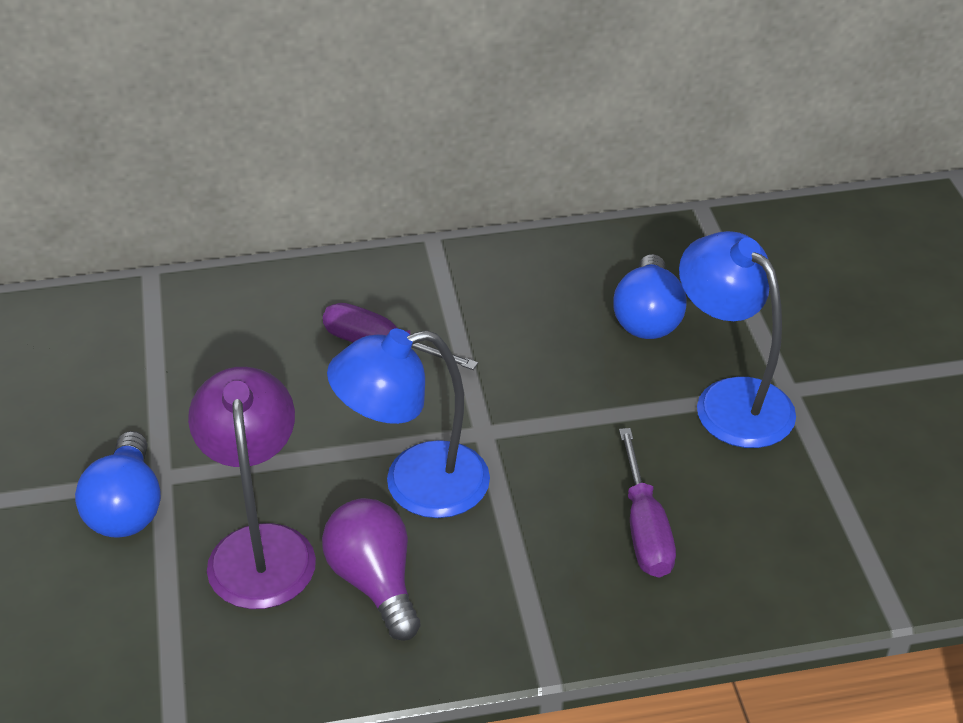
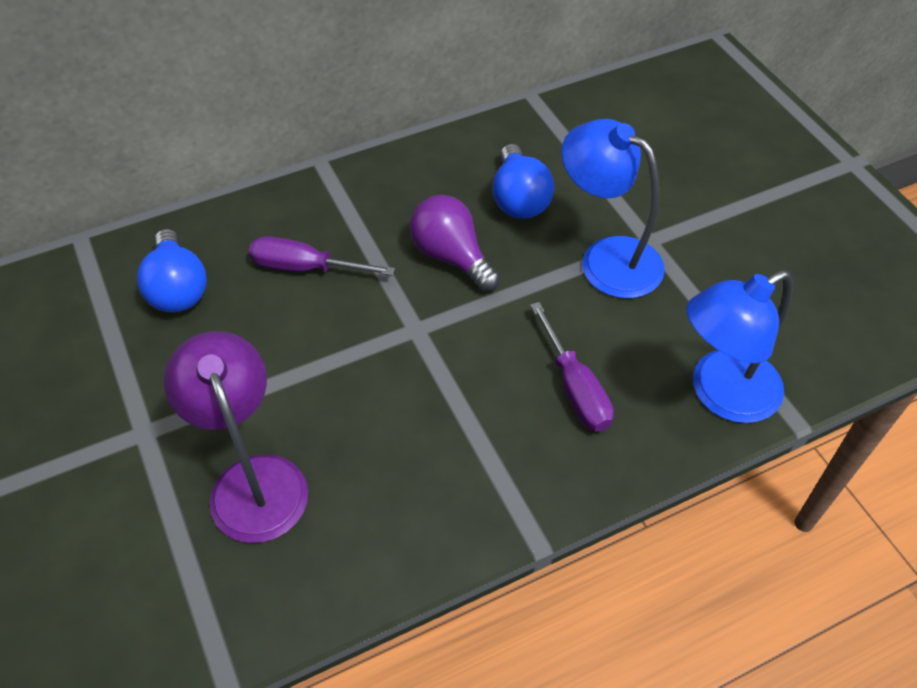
camera: 15 degrees left, 10 degrees up
(126, 508) = (120, 469): blue light bulb -> blue light bulb (177, 288)
(375, 582) = (364, 490): purple light bulb -> purple light bulb (451, 257)
(415, 484) = (372, 390): blue lamp -> blue lamp (721, 394)

